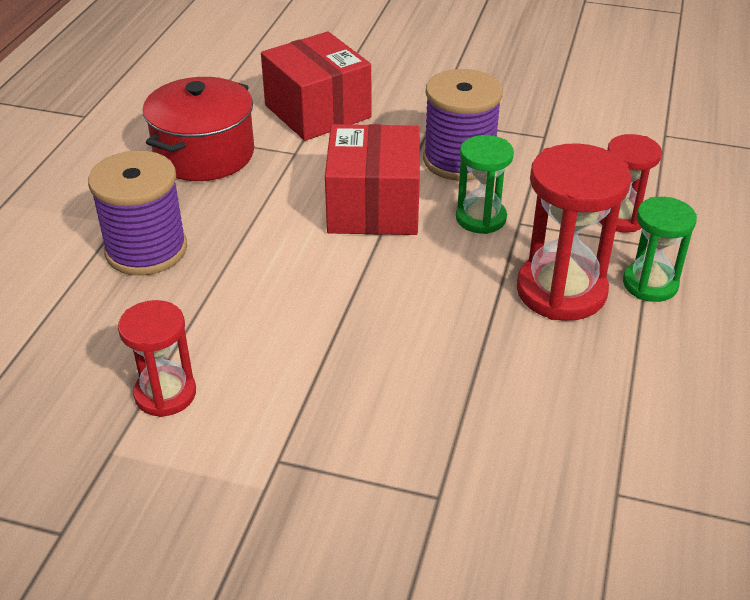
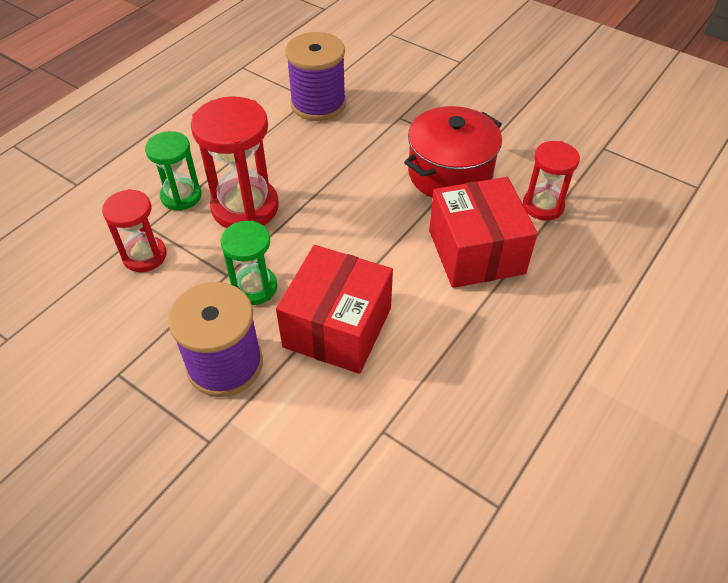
camera: 160 degrees left, 10 degrees up
(146, 250) = (552, 335): purple spool -> purple spool (318, 104)
(204, 154) = (482, 460): red pot -> red pot (450, 174)
(317, 111) = (330, 503): red box -> red box (476, 252)

